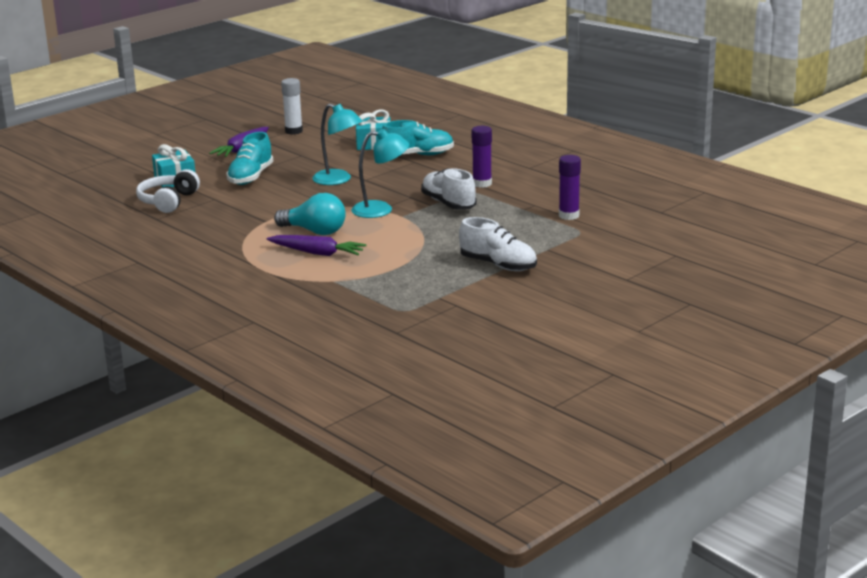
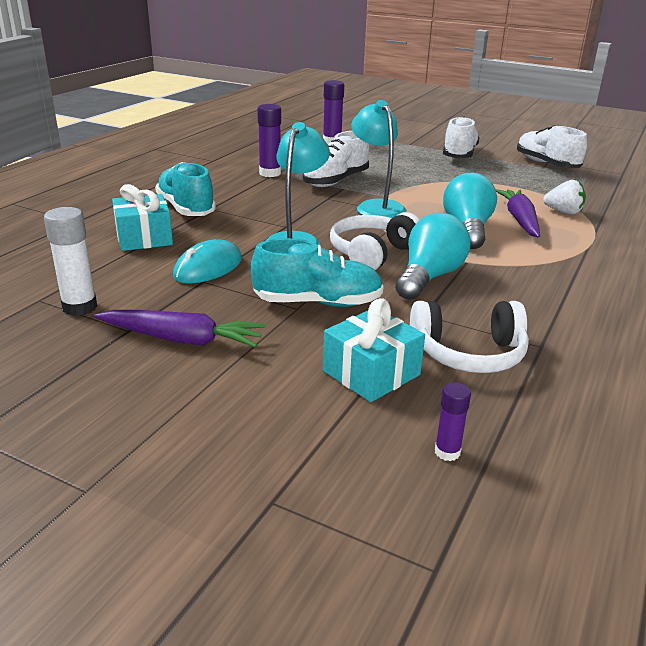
camera: 110 degrees left, 5 degrees up
(109, 185) = (447, 452): none -> purple glue stick
(254, 207) = (429, 277): none -> turquoise light bulb
(300, 197) = (372, 253): none -> white headphones
(317, 157) = (208, 268): none -> turquoise mouse
(320, 273) = (563, 212): none -> white strawberry
(445, 300) = (546, 164): none -> white shoe

